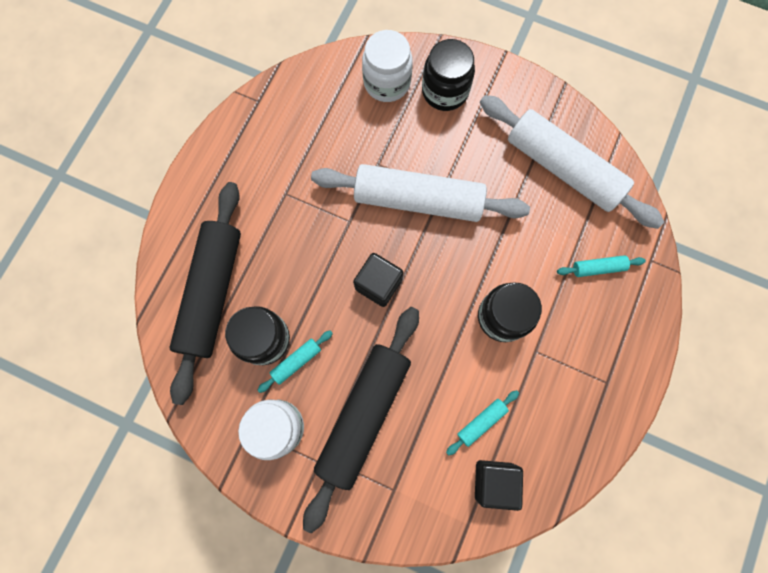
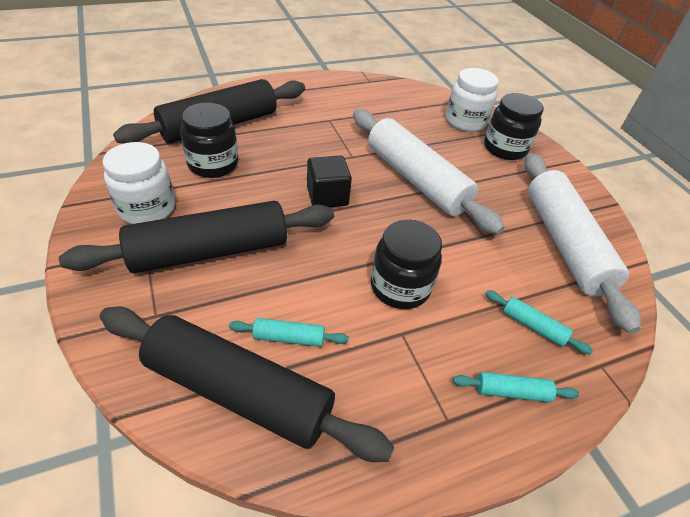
camera: 40 degrees right, 30 degrees down
(296, 361) = (213, 189): turquoise rolling pin -> turquoise rolling pin (512, 392)
(494, 481) = (239, 392): black cube -> black rolling pin

